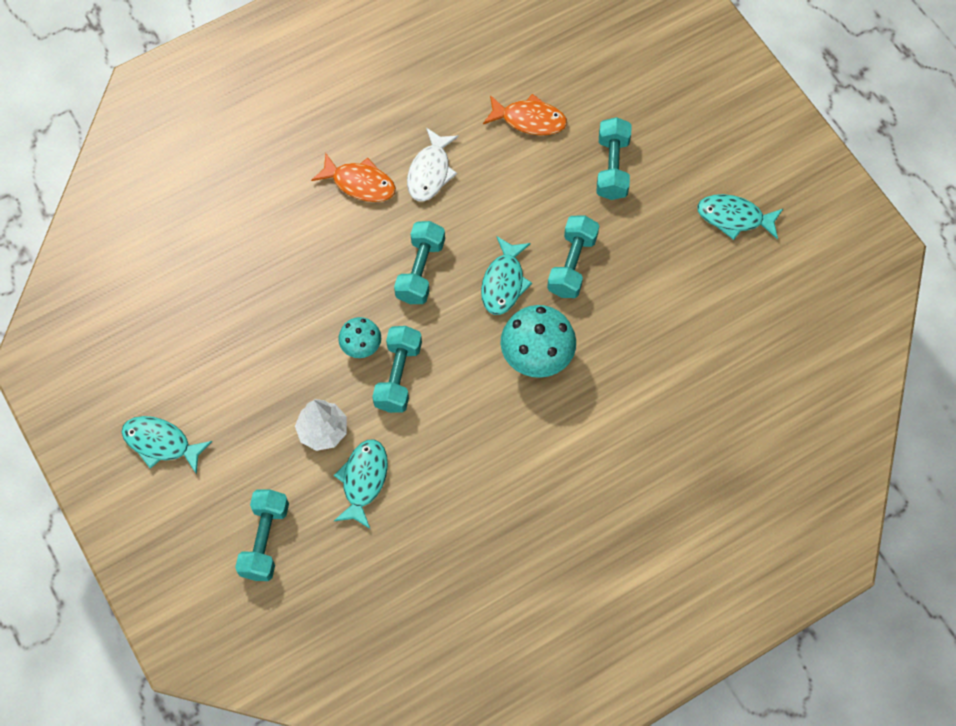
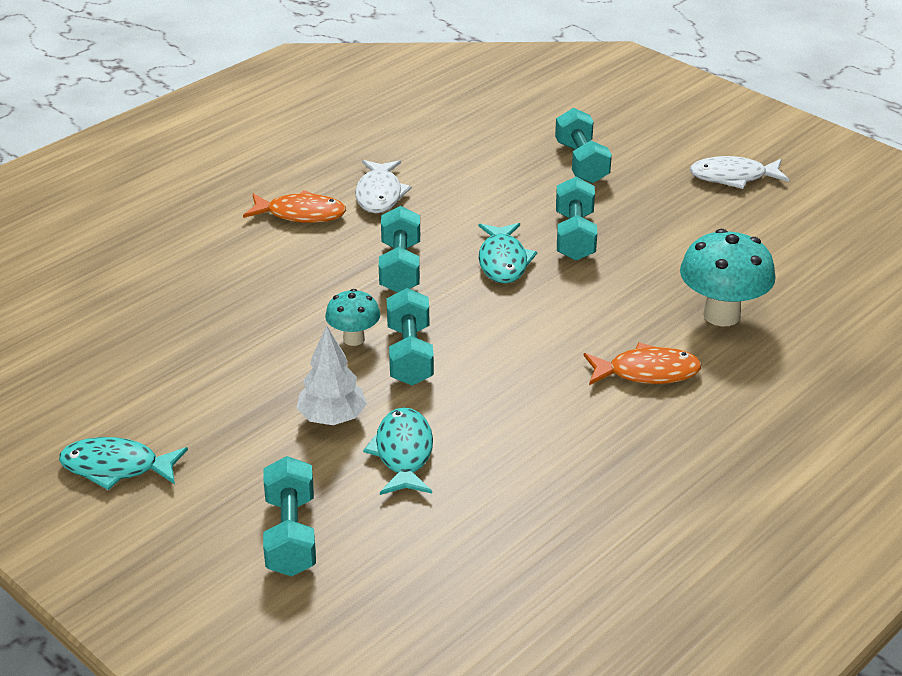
camera: 15 degrees left, 30 degrees down
(529, 120) = (474, 144): orange fish -> orange fish (647, 372)
(536, 358) = (571, 313): turquoise mushroom -> turquoise mushroom (721, 315)
(734, 218) = (733, 177): turquoise fish -> white fish

